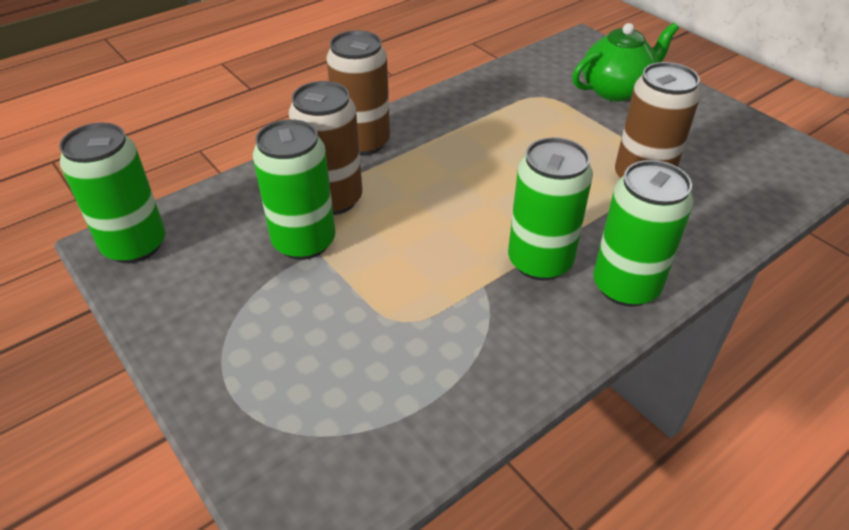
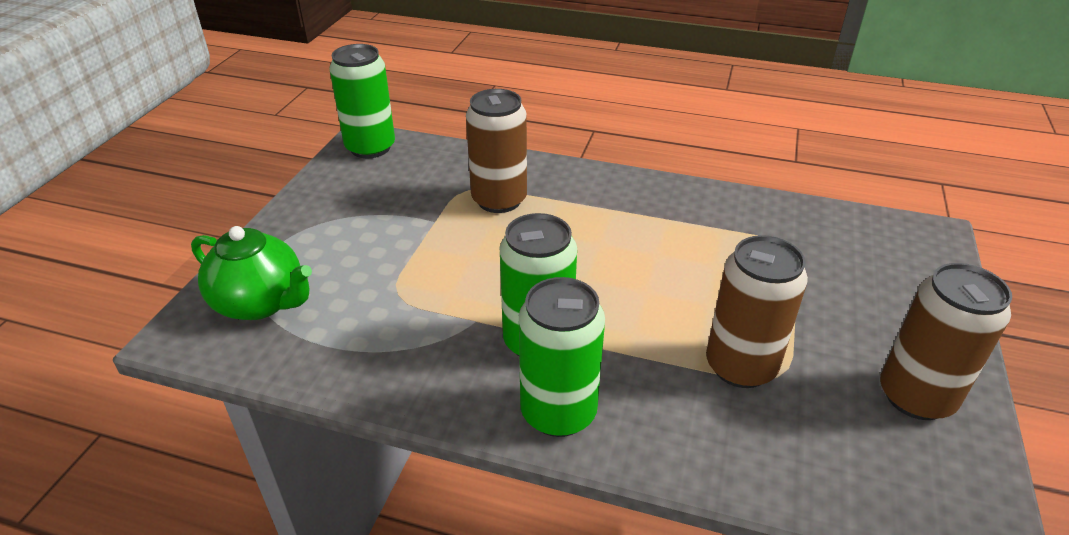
camera: 55 degrees right, 5 degrees down
(304, 242) = (439, 210): green can -> none
(363, 142) = (584, 181): brown can -> brown can (915, 396)
(616, 90) = (875, 291): green teapot -> green teapot (261, 303)

